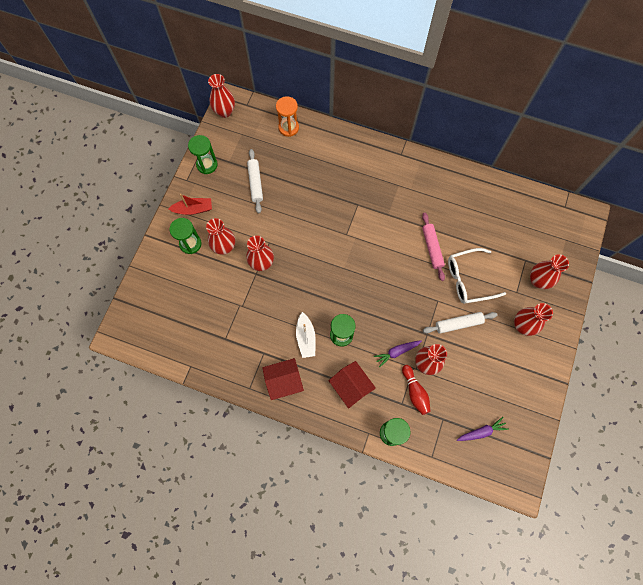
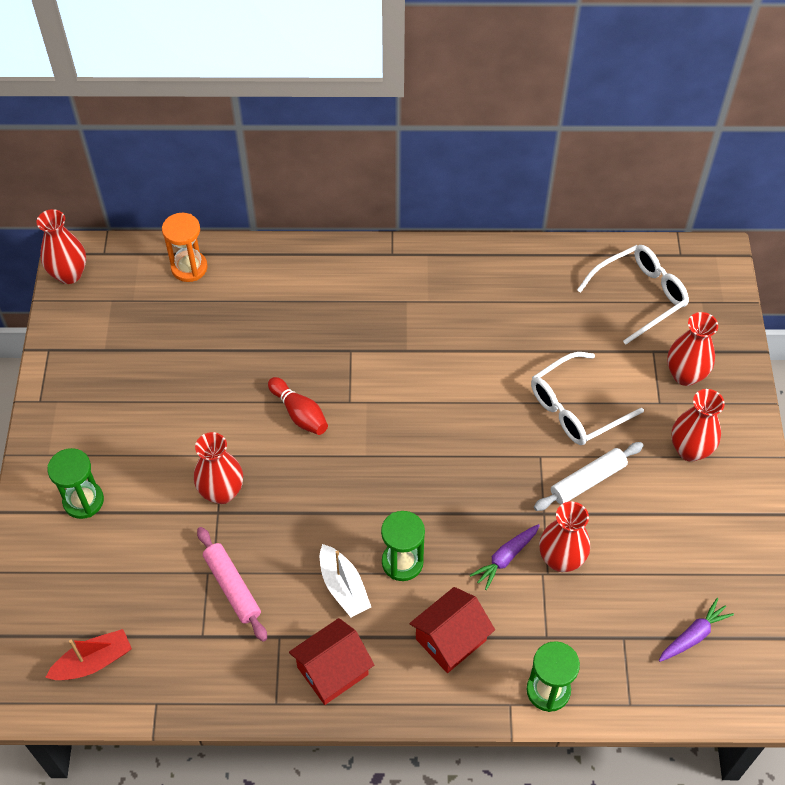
camera: 20 degrees left, 15 degrees down
(193, 209) = (69, 444): red boat -> red boat (93, 662)
(207, 165) = (67, 366): green hourglass -> none
(224, 247) = (146, 487): red vase -> none
(255, 183) = (164, 369): white rolling pin -> none
(351, 386) = (451, 639): red house -> red house turned 75 degrees counterclockwise
(415, 392) = (560, 611): red bowling pin -> red bowling pin (299, 413)
(432, 248) = (498, 379): pink rolling pin -> pink rolling pin (232, 587)
(531, 224) = (640, 296): none -> white glasses

